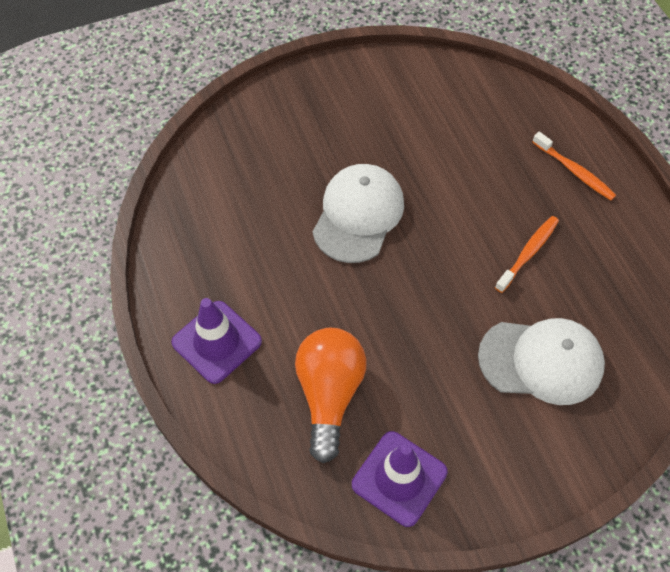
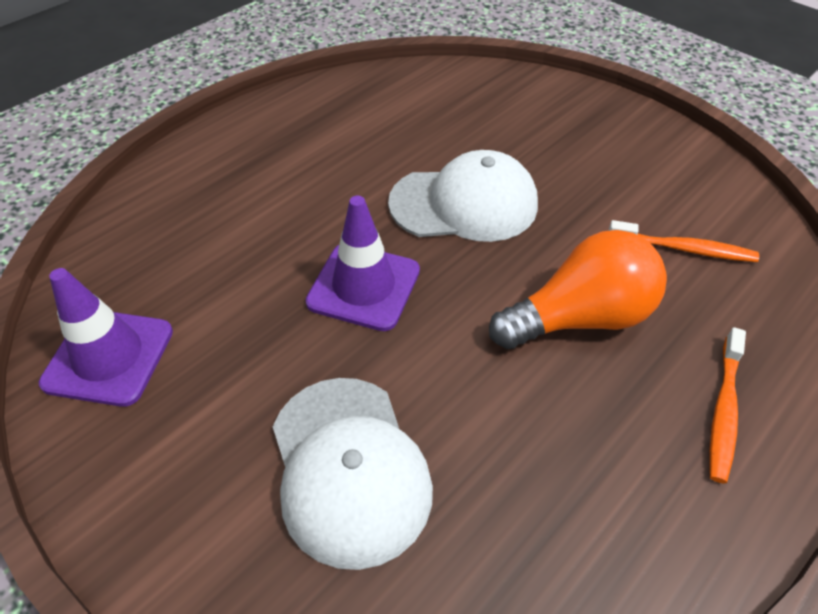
camera: 65 degrees right, 10 degrees down
(216, 342) = (236, 154): purple traffic cone -> purple traffic cone (364, 286)
(329, 394) = (205, 257): orange light bulb -> orange light bulb (579, 318)
(528, 253) = (527, 394): orange toothbrush -> orange toothbrush (684, 249)

